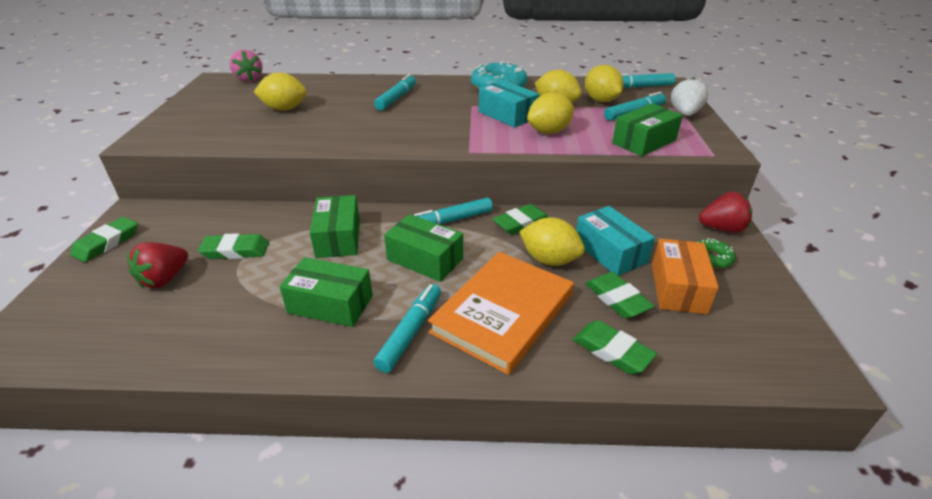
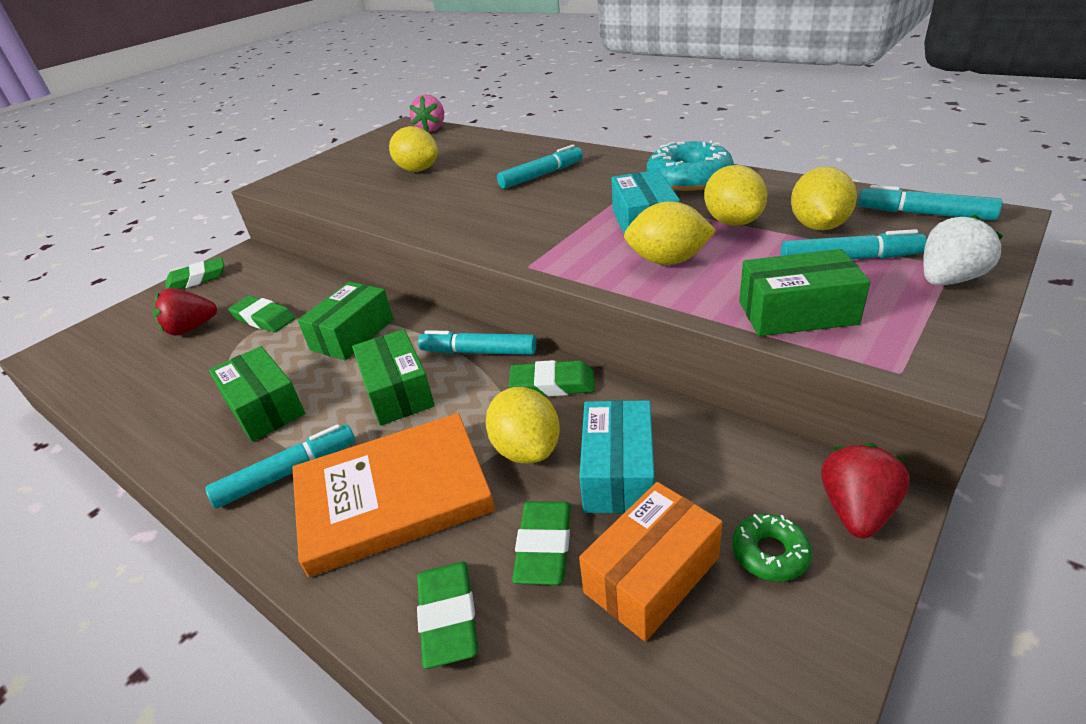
camera: 40 degrees right, 0 degrees up
(722, 228) = (856, 510): red strawberry -> red strawberry turned 105 degrees counterclockwise

